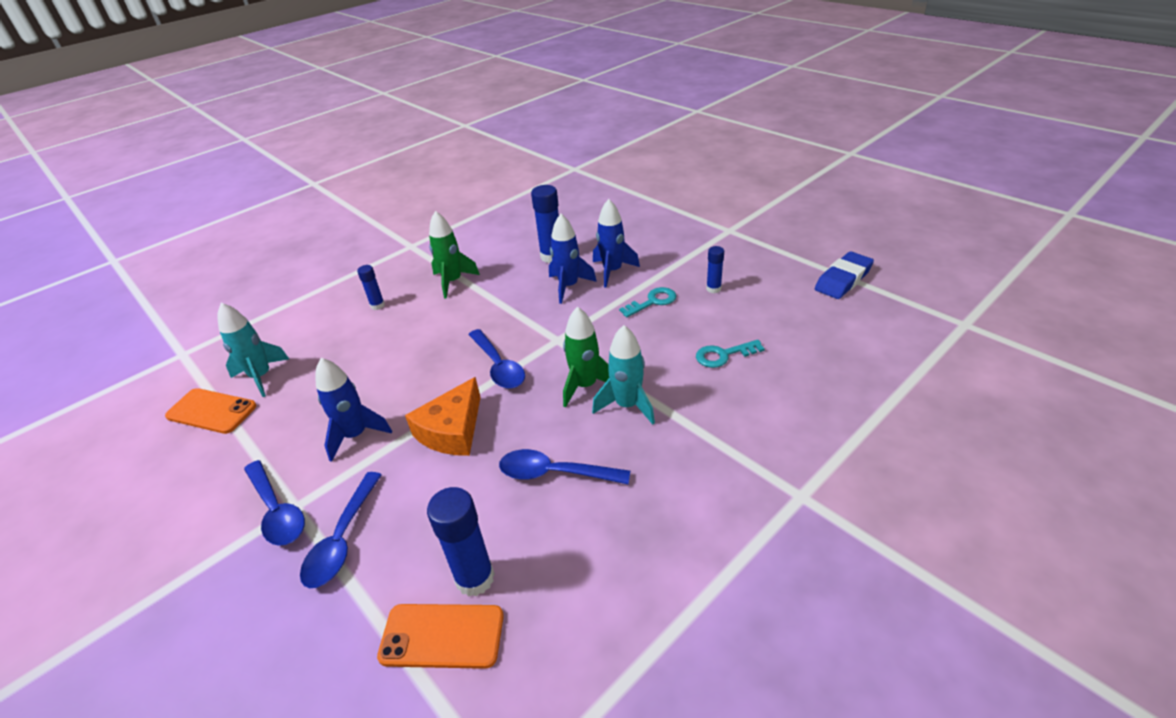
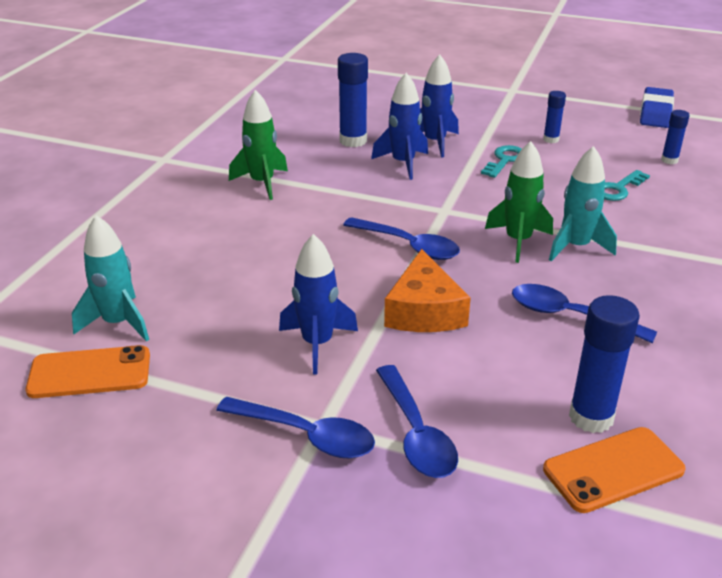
camera: 30 degrees left, 5 degrees down
(377, 305) = (192, 223): blue glue stick -> blue glue stick (669, 160)
(555, 473) = (570, 316): blue spoon -> blue spoon turned 45 degrees clockwise

